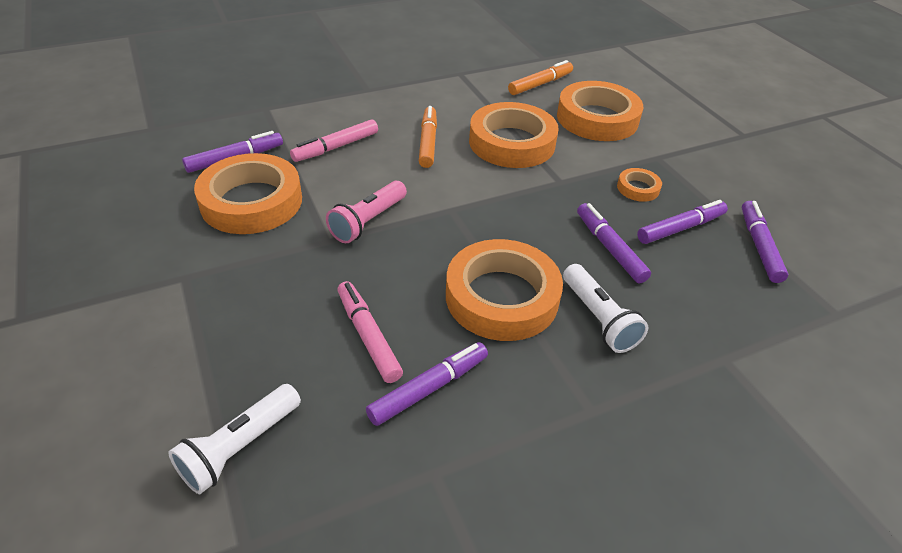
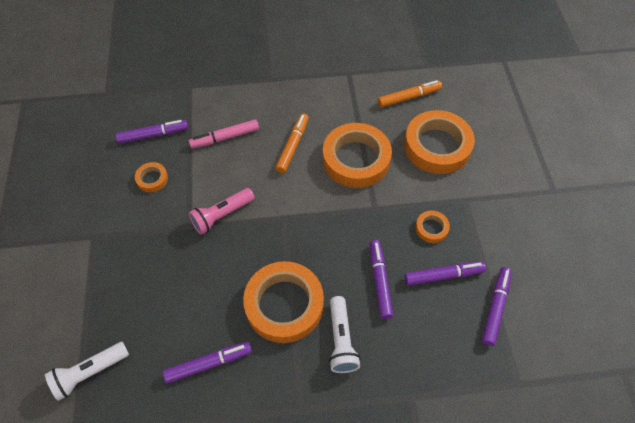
camera: 20 degrees right, 15 degrees up
(251, 201) = (152, 179): orange tape -> orange tape, size x0.45
(368, 336) = (187, 313): pink marker -> none

